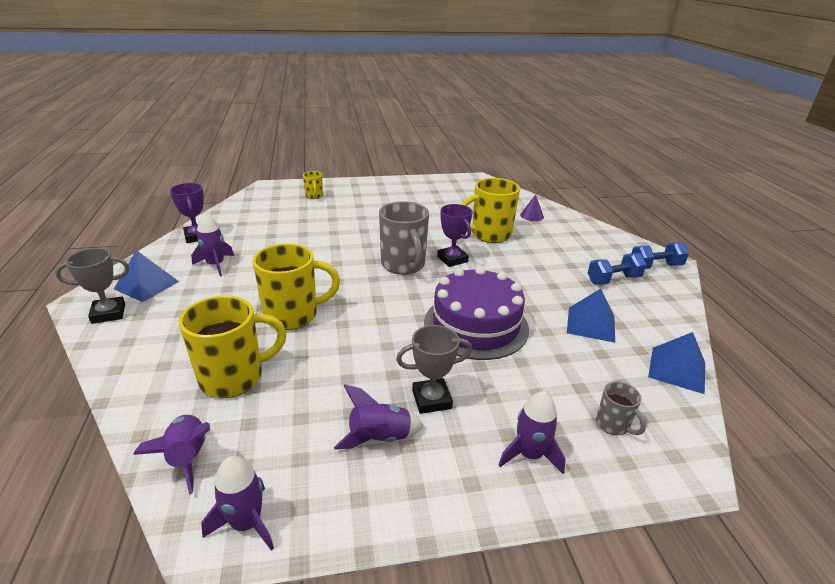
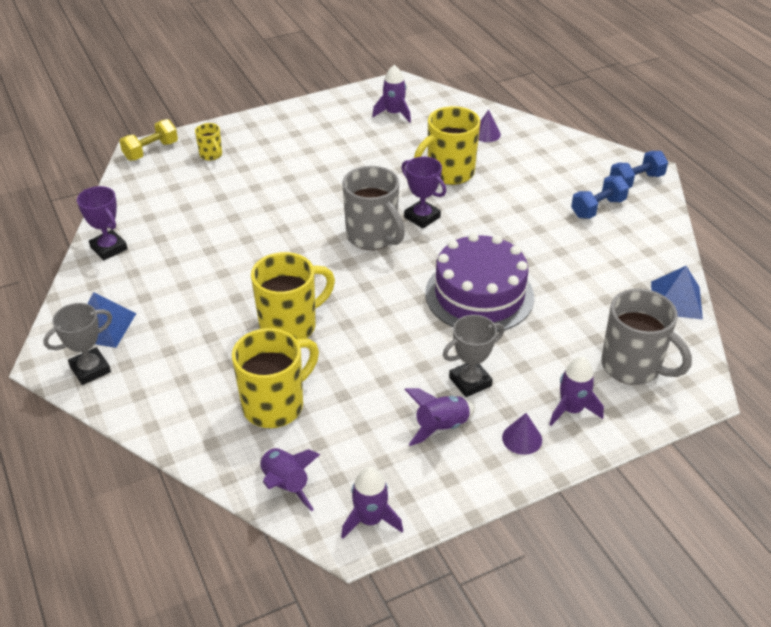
camera: 15 degrees left, 10 degrees up
(215, 265) = (161, 283): purple rocket -> purple rocket (394, 113)
(274, 188) = (151, 151): none -> yellow dumbbell
(461, 473) = (522, 438): none -> purple cone
(591, 324) = (588, 268): blue pyramid -> none
(613, 425) = (632, 367): grey mug -> grey mug, size x2.02

